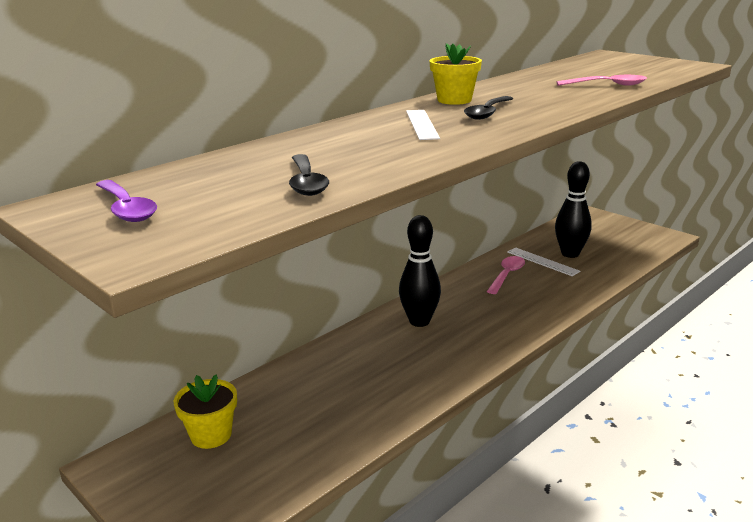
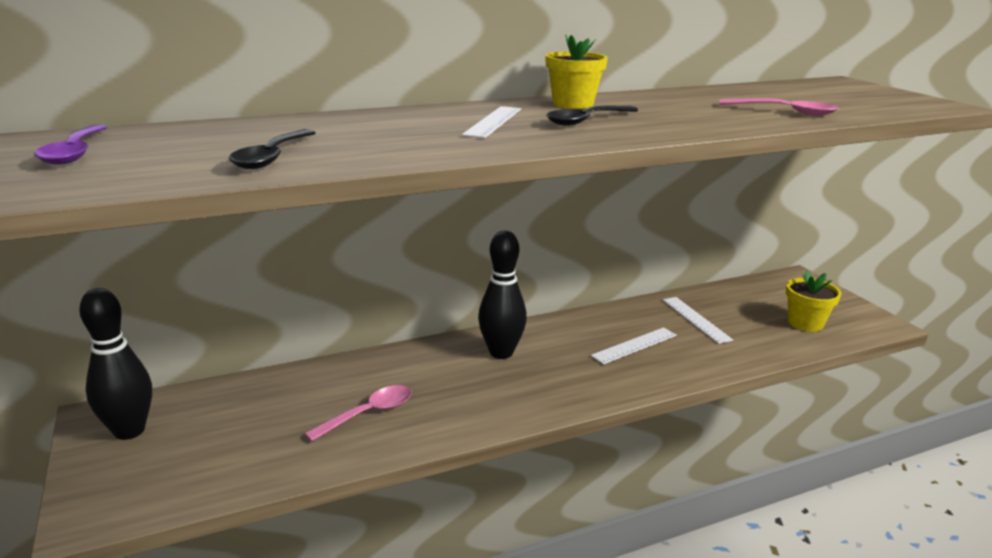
camera: 20 degrees right, 0 degrees up
(211, 435) = (203, 414): yellow flower pot -> yellow flower pot (805, 323)
(507, 275) = (641, 325): pink spoon -> pink spoon (369, 413)
(514, 291) = (634, 345): none -> white ruler
(570, 254) = (737, 318): black bowling pin -> black bowling pin (129, 431)

